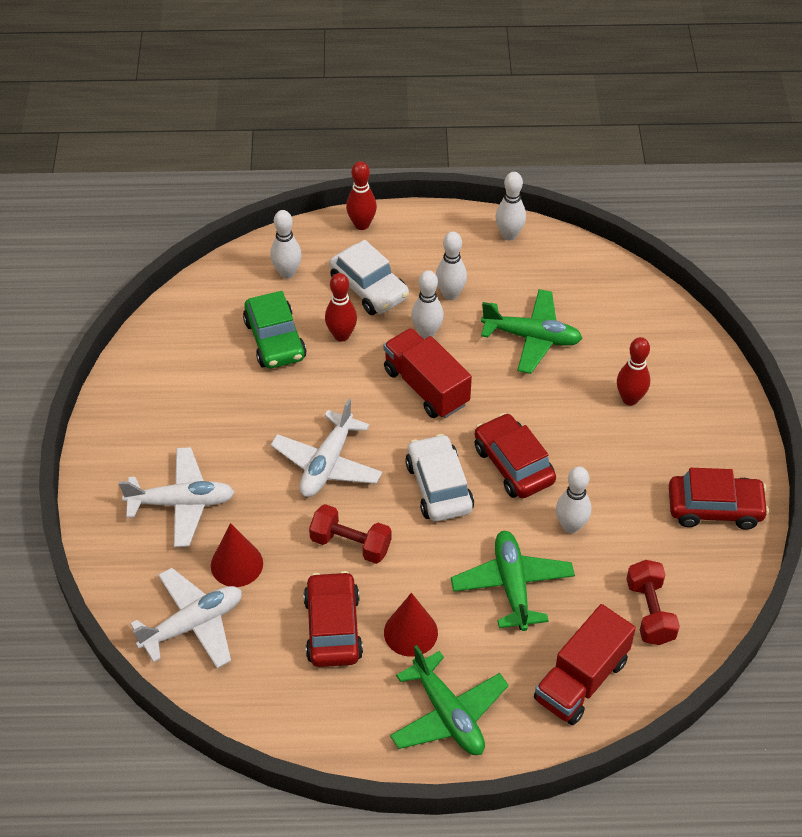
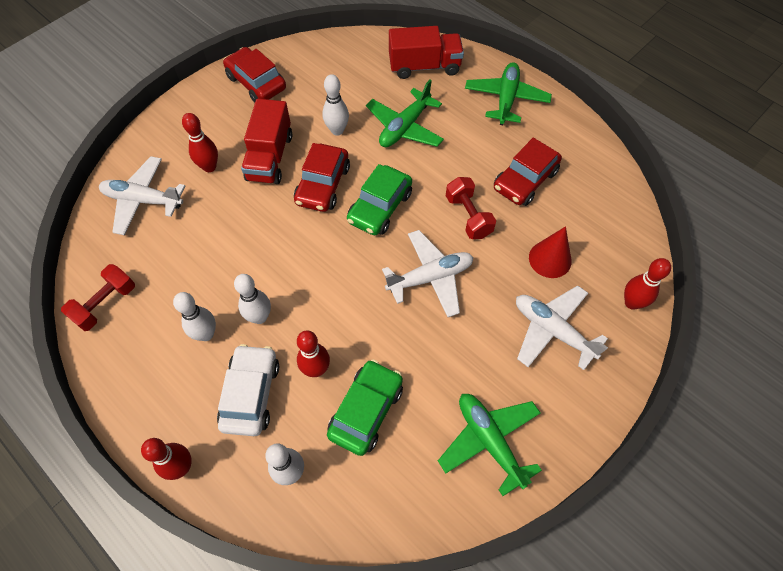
camera: 135 degrees left, 10 degrees up
(128, 582) = (631, 303): none -> red bowling pin
(193, 624) = (608, 244): white plane -> white plane (143, 200)
(410, 632) = (484, 146): red cone -> none
(426, 387) = (309, 277): red truck -> red truck (270, 157)
(439, 487) = (380, 207): white car -> green car
(509, 235) = (103, 347): white bowling pin -> none
(532, 337) = (204, 253): green plane -> green plane (489, 441)
(650, 612) = (354, 67): red dumbbell -> red dumbbell (105, 304)

